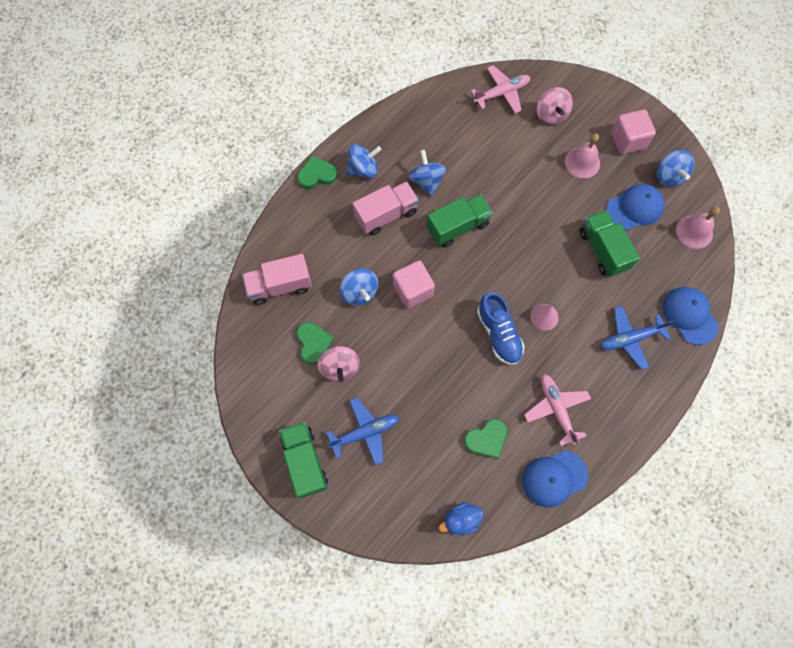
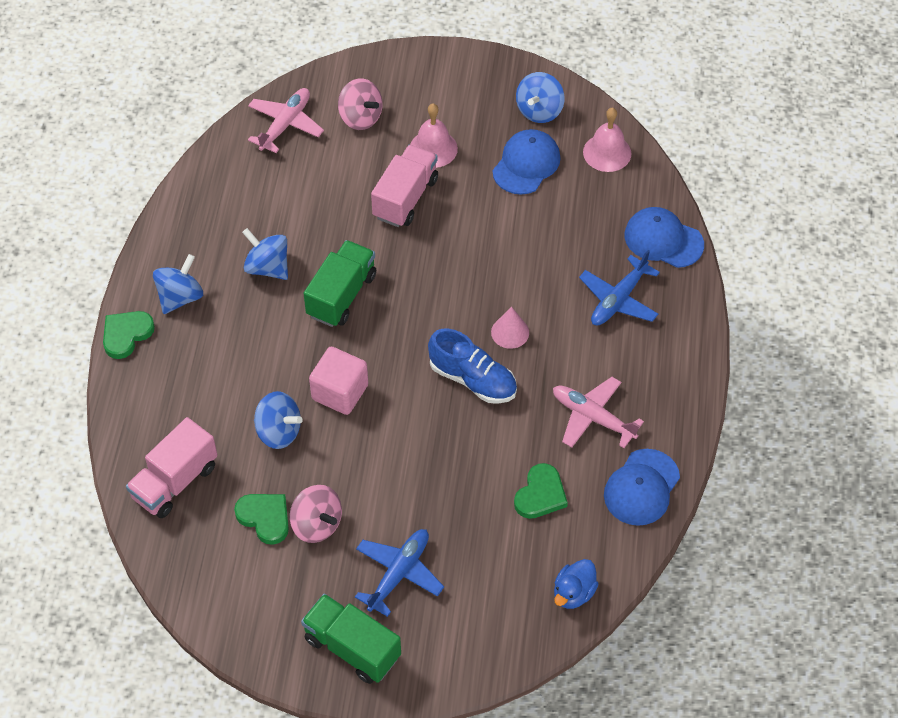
camera: 35 degrees left, 15 degrees down
(386, 215) = (246, 331): pink truck -> pink truck (405, 198)
(603, 250) = (523, 226): green truck -> none
(627, 140) = (467, 98): pink cube -> none
(669, 176) = (539, 111): blue spinning top -> blue spinning top turned 75 degrees clockwise

